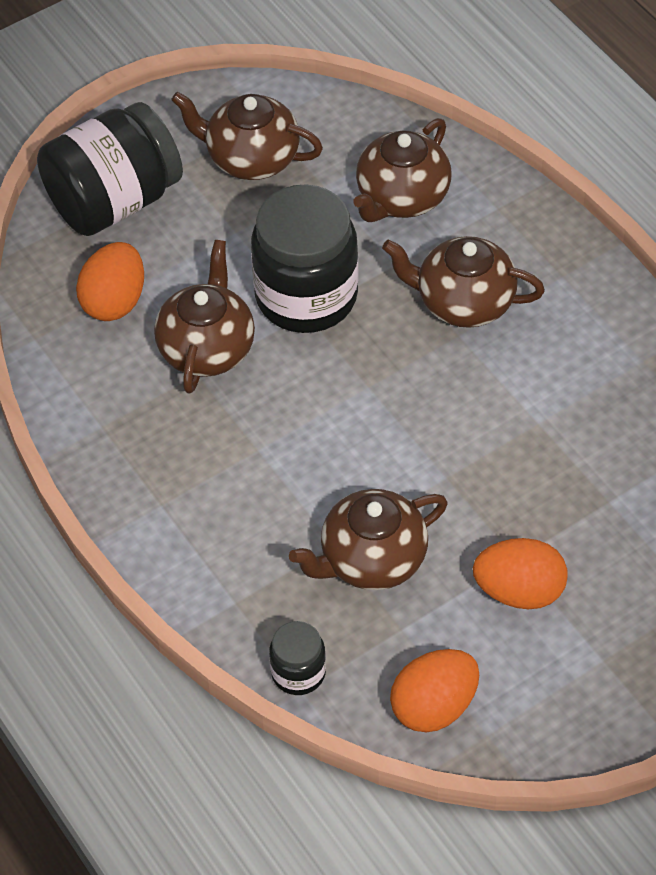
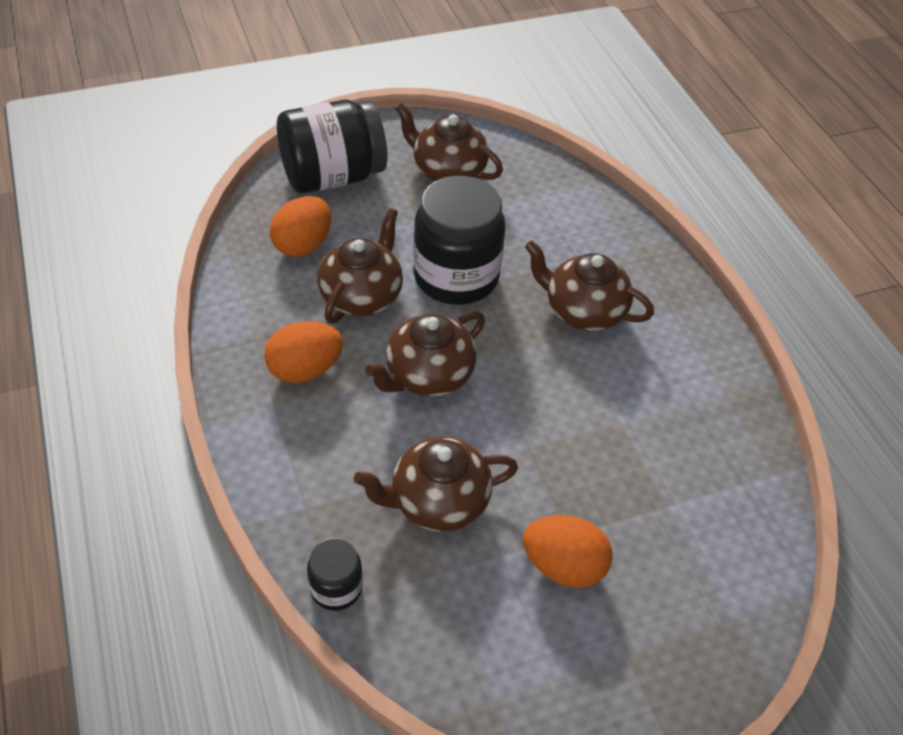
camera: 10 degrees right, 5 degrees down
(401, 198) = (556, 224): brown teapot -> brown teapot (428, 376)
(434, 706) = (451, 656): orange egg -> orange egg (305, 370)

